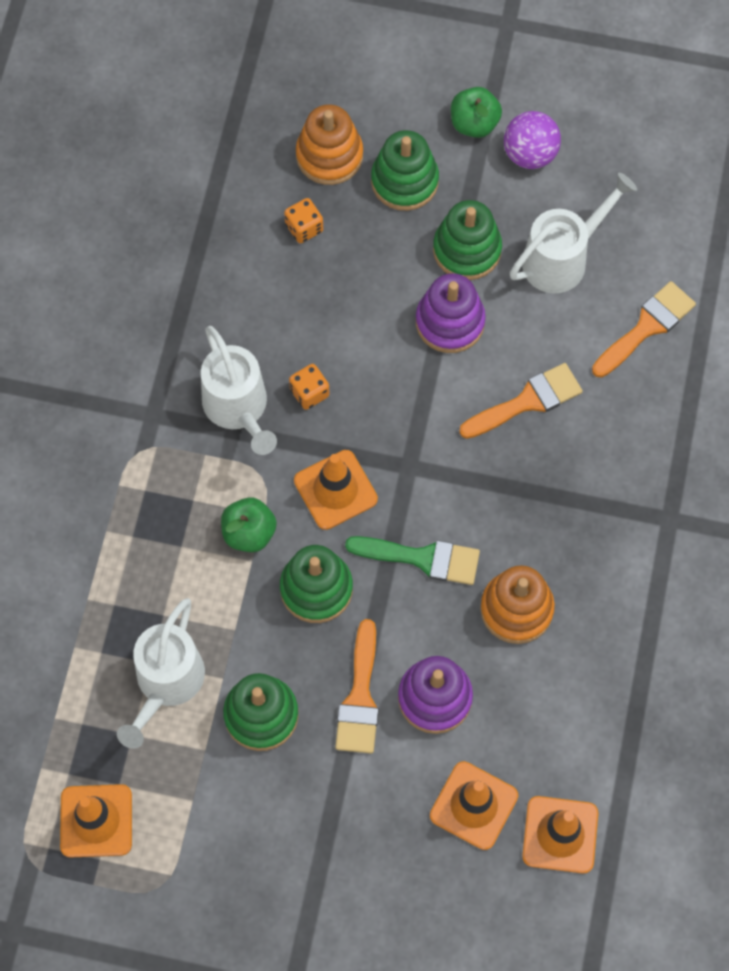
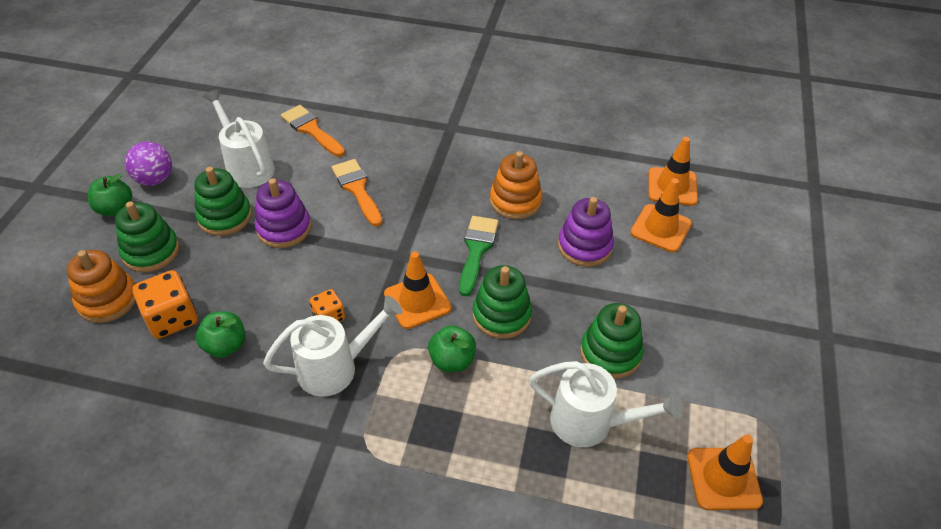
camera: 90 degrees left, 20 degrees down
(267, 290) = (225, 345): none -> green apple
(304, 228) = (172, 318): orange dice -> orange dice, size x1.70
(360, 697) = (589, 289): orange brush -> none

